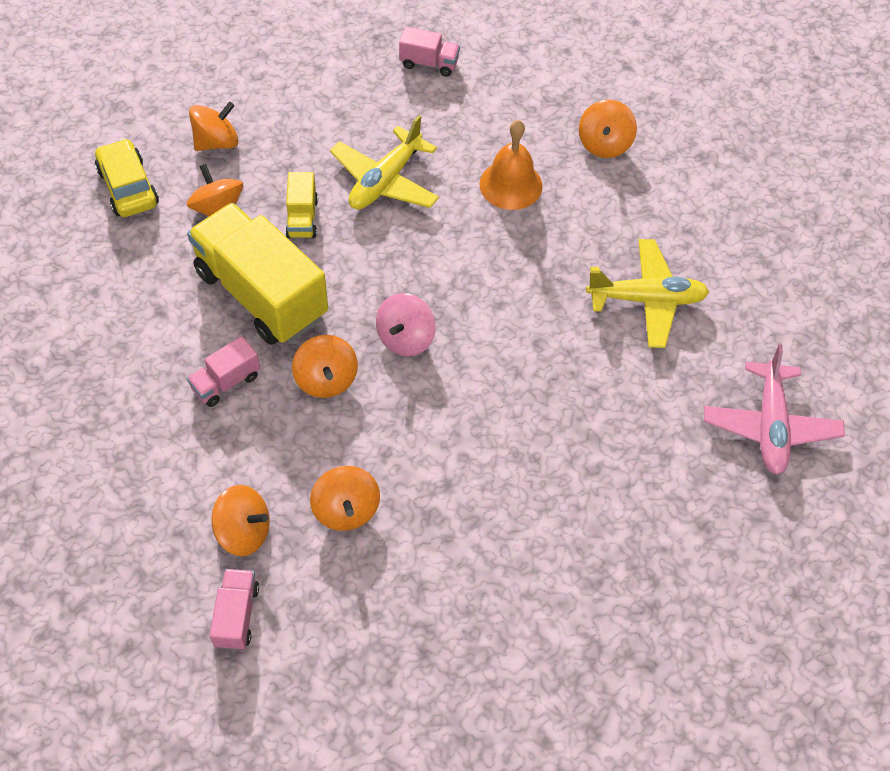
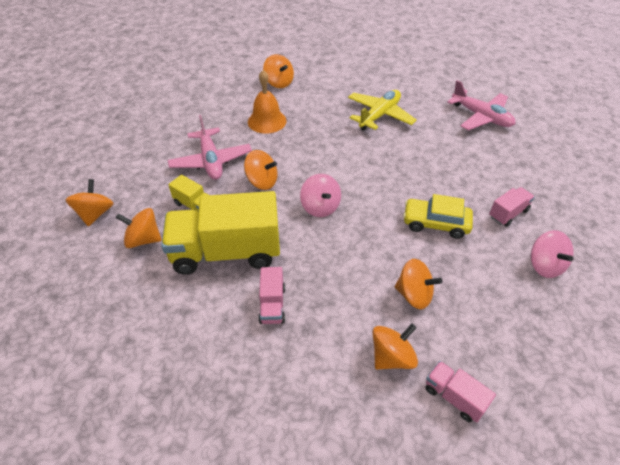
camera: 50 degrees left, 10 degrees down
(128, 187) = (71, 275): yellow car -> yellow car (435, 223)
(326, 379) = (315, 255): orange spinning top -> orange spinning top (262, 181)
(385, 181) = (211, 161): yellow plane -> pink plane
(429, 63) = (159, 108): pink truck -> pink truck (508, 213)
(511, 633) = (545, 265): none -> pink spinning top

